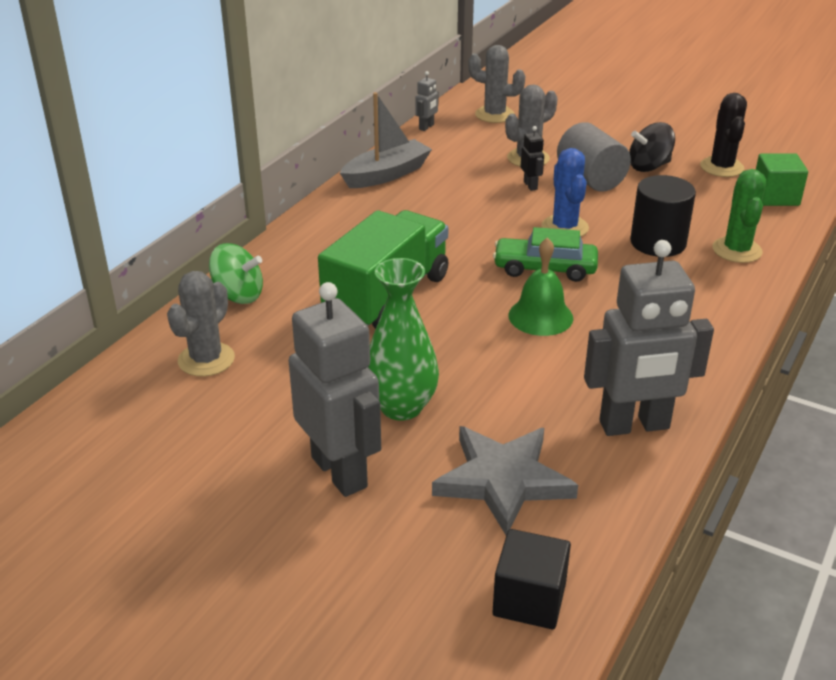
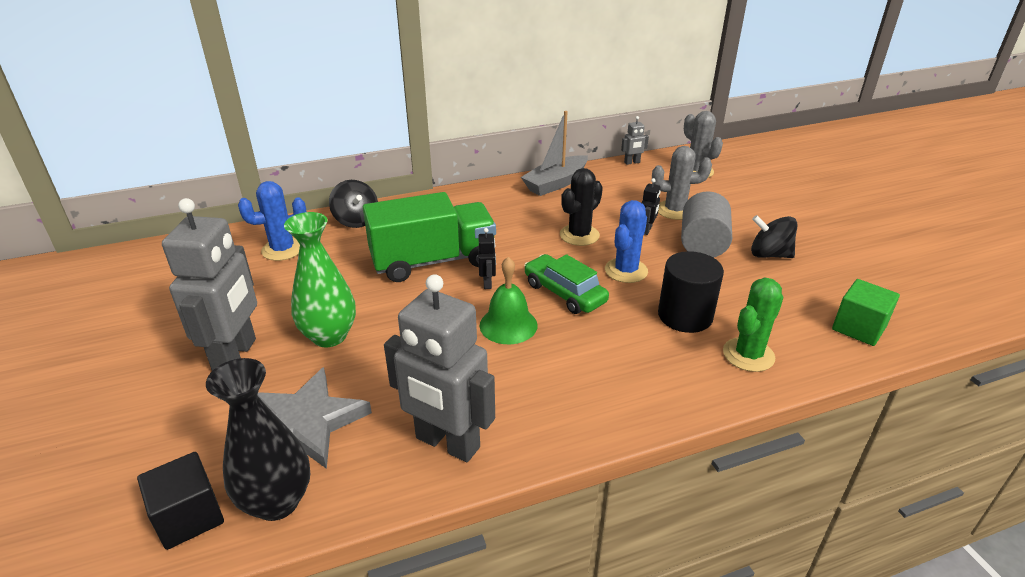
camera: 40 degrees right, 0 degrees up
(206, 359) = (283, 249): grey cactus -> blue cactus
(238, 295) = (356, 220): green spinning top -> black spinning top
(386, 174) = (556, 183): grey boat -> grey boat turned 135 degrees clockwise
(468, 291) = (487, 283): none -> black robot
(579, 543) = (277, 502): none -> black vase
(721, 167) = (839, 282): black cactus -> black cactus (579, 235)

